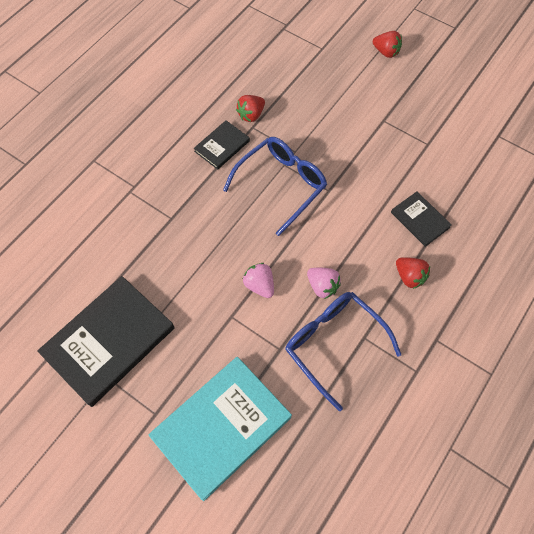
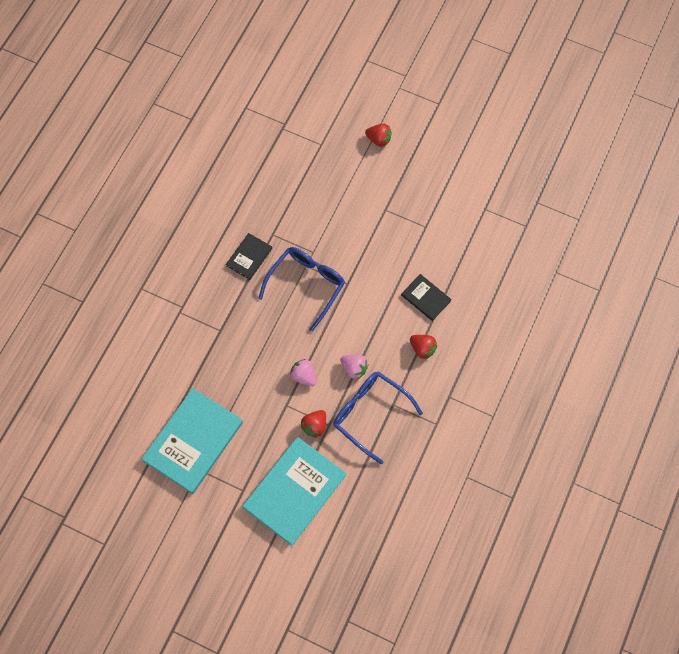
camera: 10 degrees left, 5 degrees up
(109, 341) = (193, 441): black book -> turquoise book
(251, 115) = (269, 223): red strawberry -> red strawberry (314, 426)

